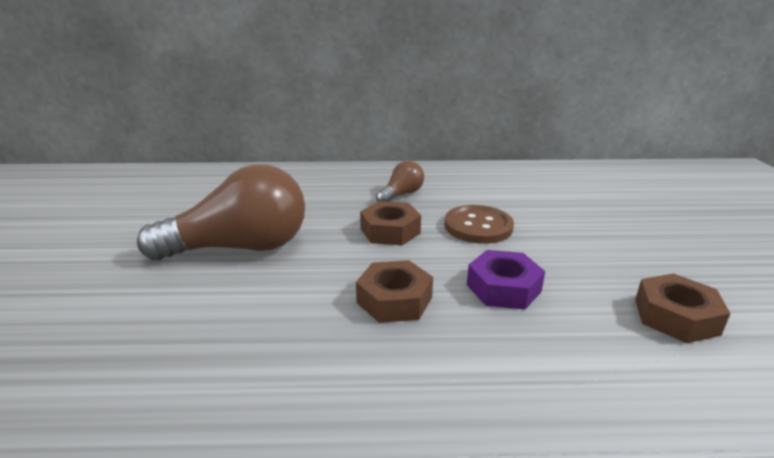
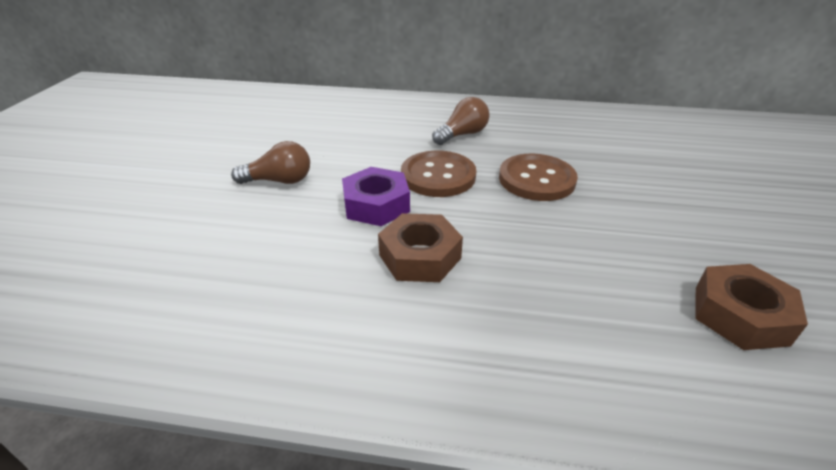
camera: 10 degrees right, 10 degrees up
(240, 248) = (279, 181): brown light bulb -> brown light bulb, size x0.47
(390, 231) = (438, 176): brown nut -> brown button
(503, 288) = (544, 256): purple nut -> purple nut (376, 205)

